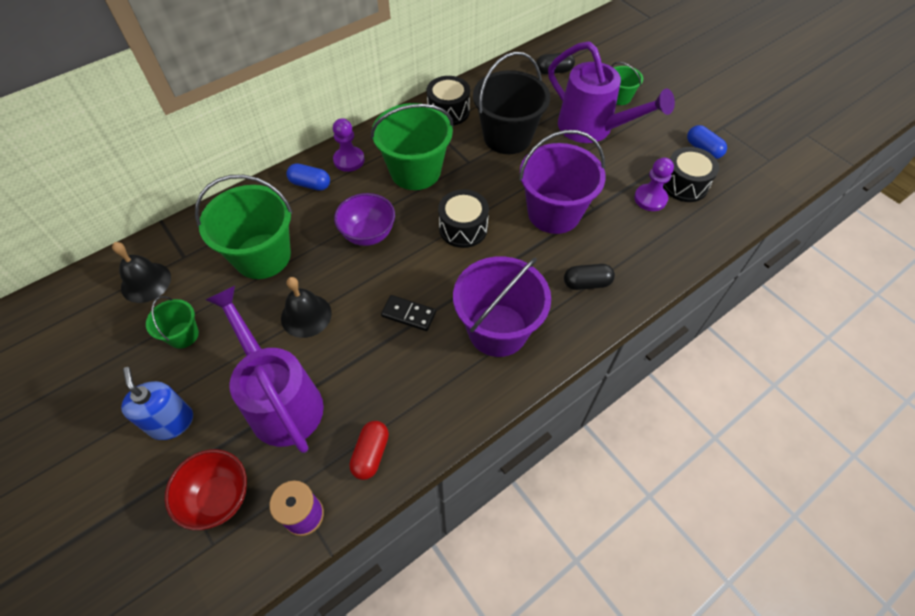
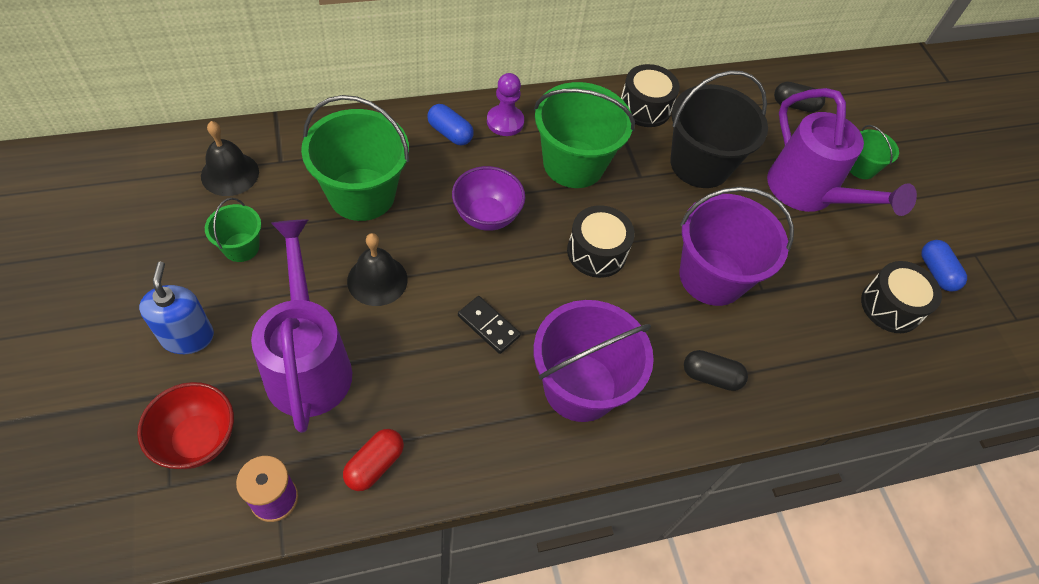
camera: 15 degrees right, 0 degrees up
(650, 199) = (838, 307): purple pawn -> none

